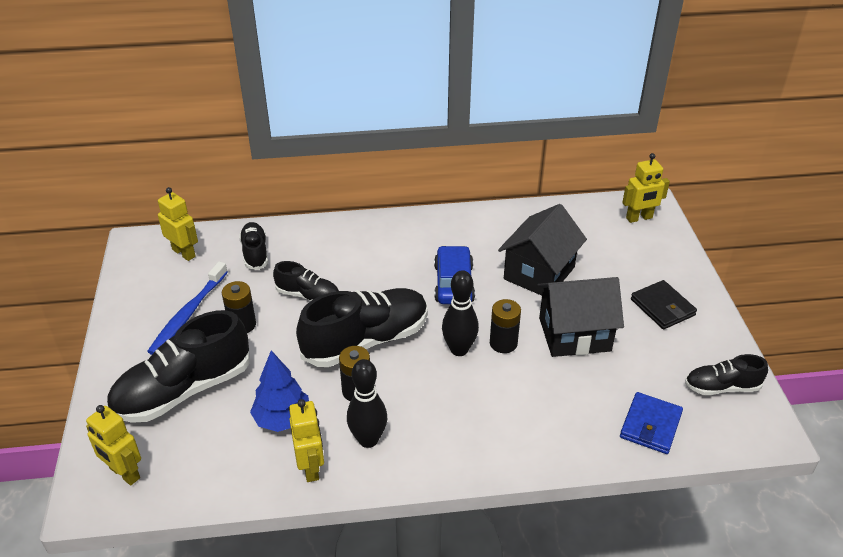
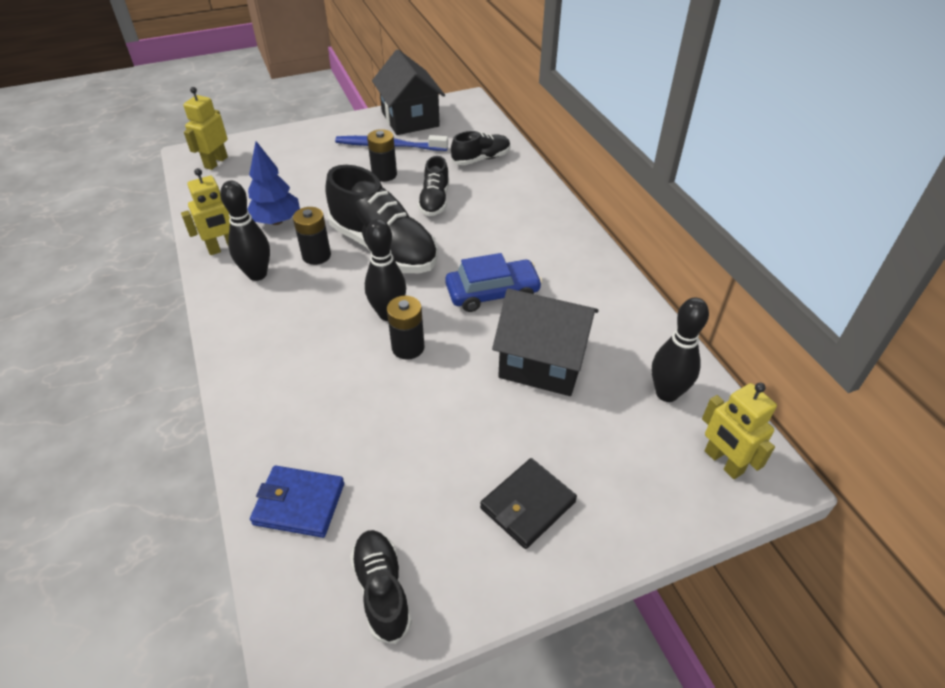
camera: 75 degrees right, 5 degrees up
(183, 390) = (301, 166): black shoe -> none
(184, 253) = (464, 125): yellow robot -> none
(574, 334) = (442, 410): black house -> black house (410, 119)
(580, 224) = (666, 393): none -> black bowling pin

